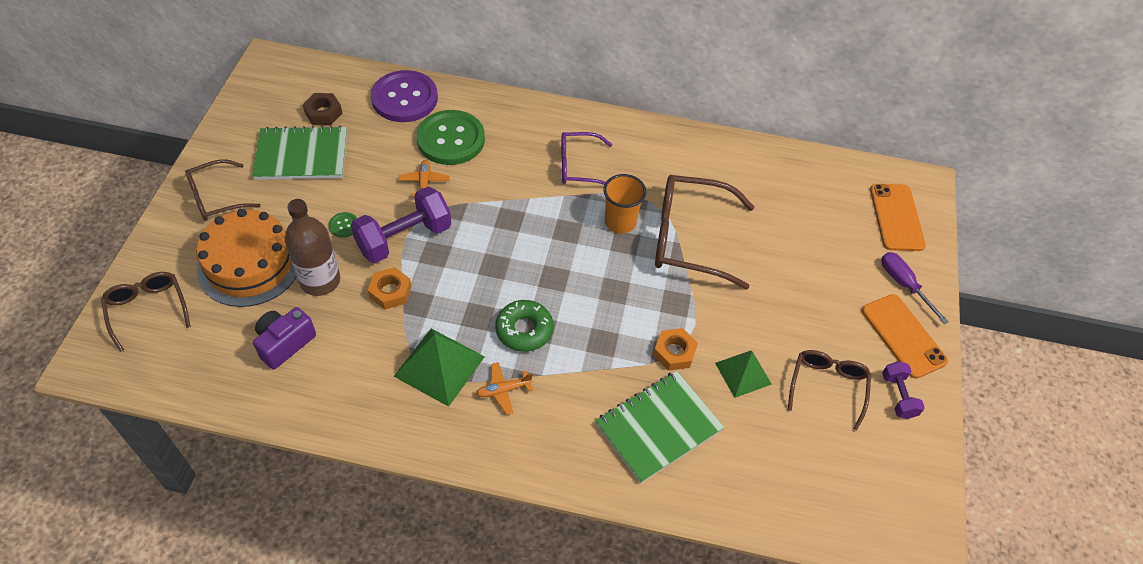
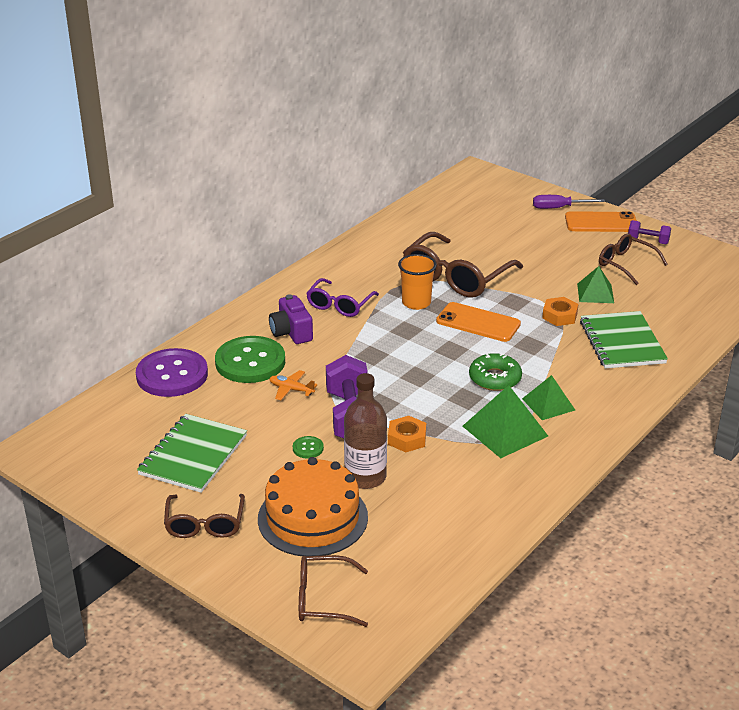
camera: 60 degrees left, 20 degrees down
(285, 343) = (425, 514): purple camera -> purple camera (291, 332)
(323, 113) = (145, 429): brown nut -> none
(503, 390) = (548, 404): orange plane -> green pyramid
(896, 217) = (498, 190): orange phone -> orange phone (478, 323)

